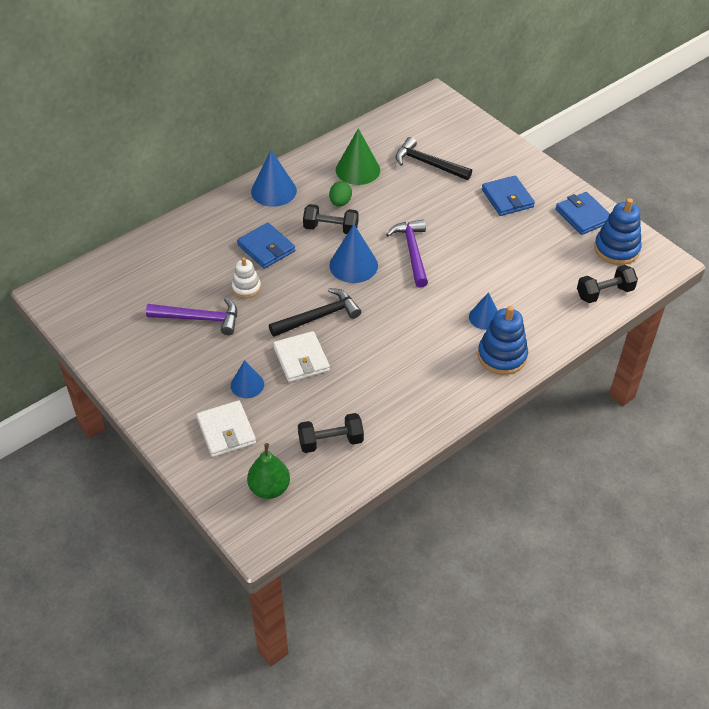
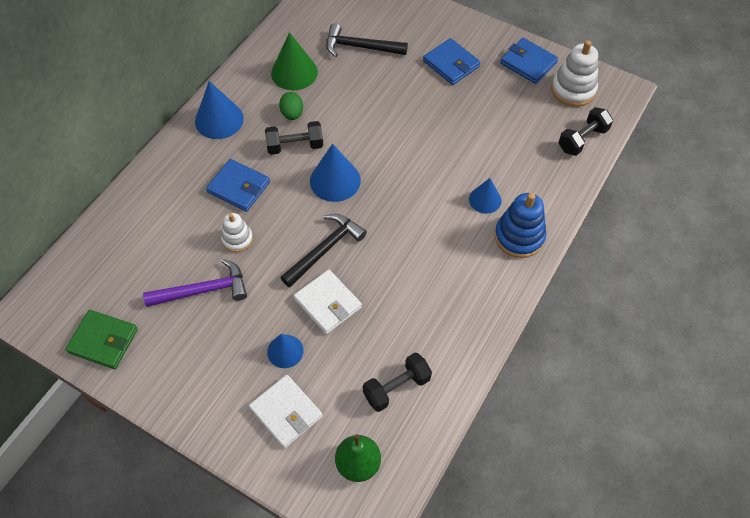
camera: 20 degrees left, 10 degrees up
(101, 333) = (103, 341): none -> green wallet
(412, 252) = (386, 149): purple hammer -> none
(616, 249) = (573, 90): blue stacking toy -> white stacking toy

